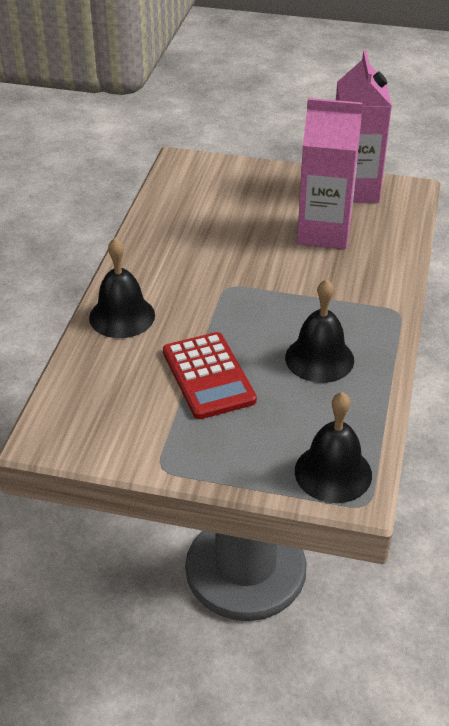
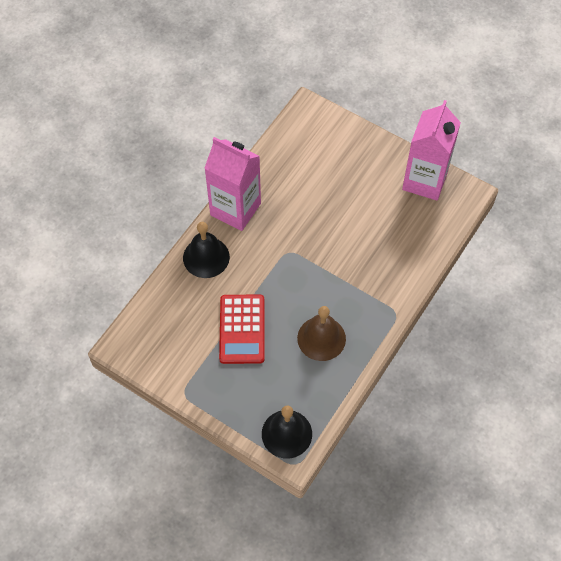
camera: 20 degrees right, 20 degrees up
(319, 358) = (321, 338): black bell -> brown bell
(324, 232) = (380, 219): pink carton -> pink carton (235, 209)

